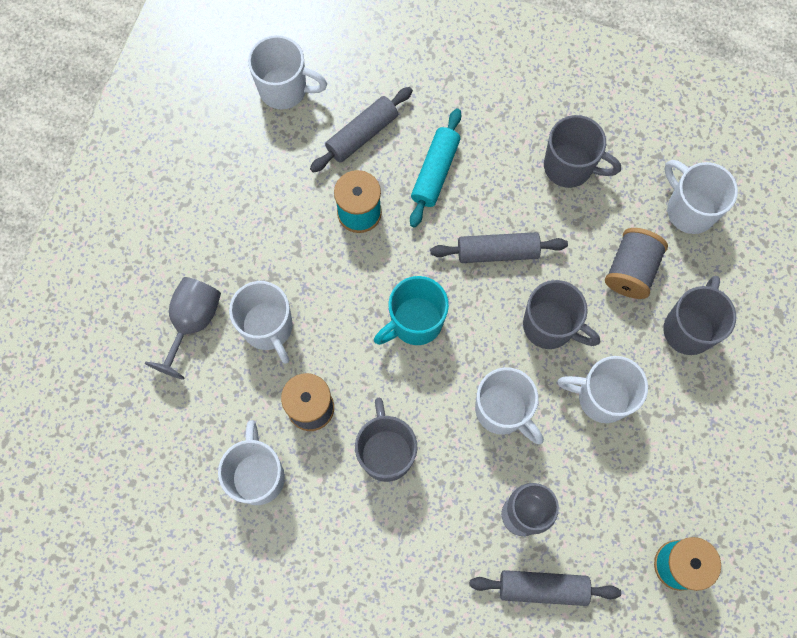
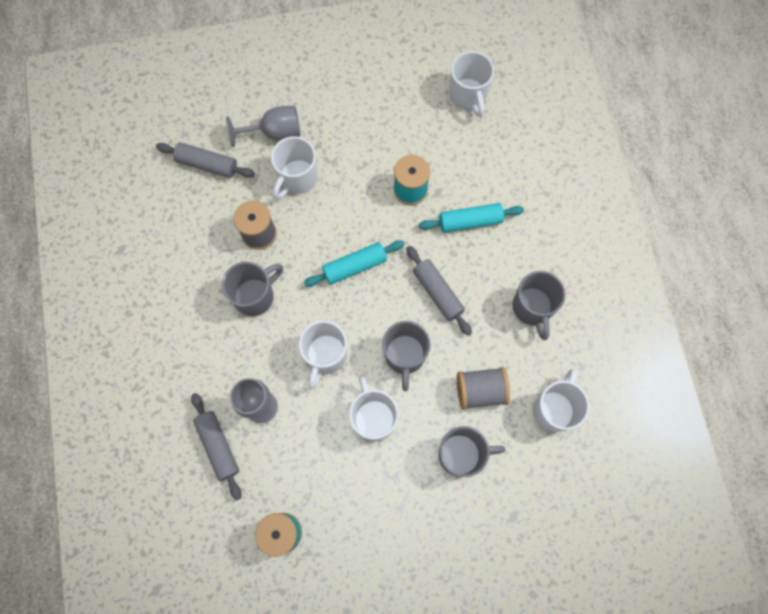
camera: 60 degrees right, 0 degrees up
(258, 475) = (198, 227): white mug -> none
(362, 135) = (467, 161): grey rolling pin -> grey rolling pin (207, 164)
(415, 322) = (354, 266): turquoise mug -> turquoise rolling pin

